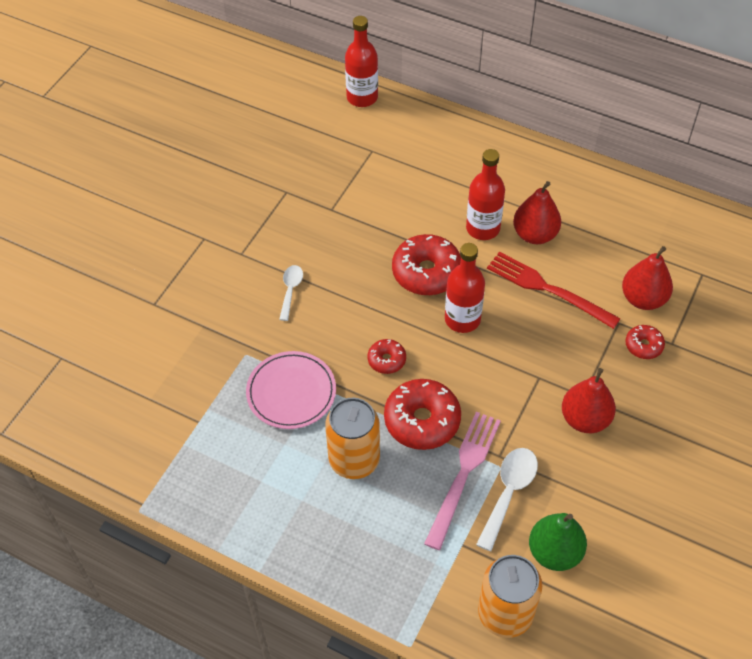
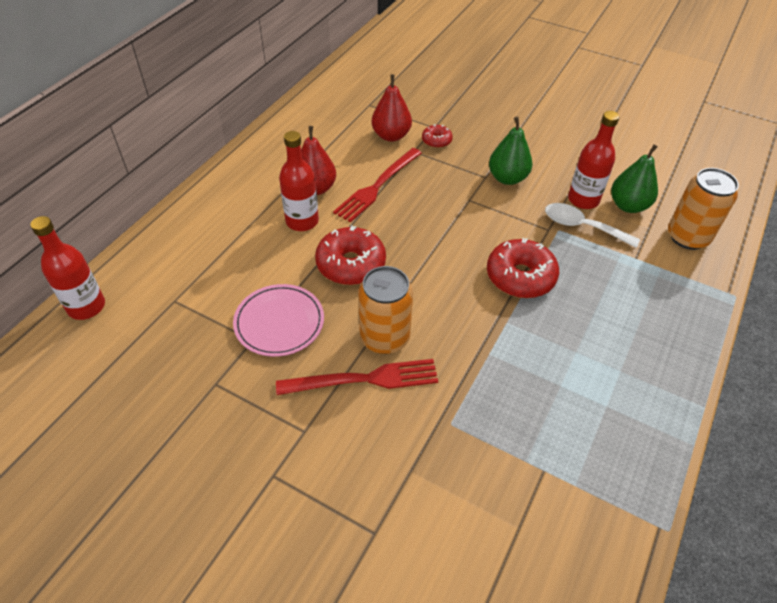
camera: 90 degrees left, 5 degrees down
(290, 290) = (364, 379): white spoon -> red fork
(291, 392) = (498, 379): pink plate -> pink plate (279, 322)
(354, 460) = (569, 328): orange can -> orange can (384, 338)
(386, 360) = (455, 299): red donut -> none
(462, 319) = (408, 242): red bottle -> red bottle (583, 200)
(463, 474) = (570, 252): pink fork -> none
(585, 419) = (507, 178): red pear -> green pear

